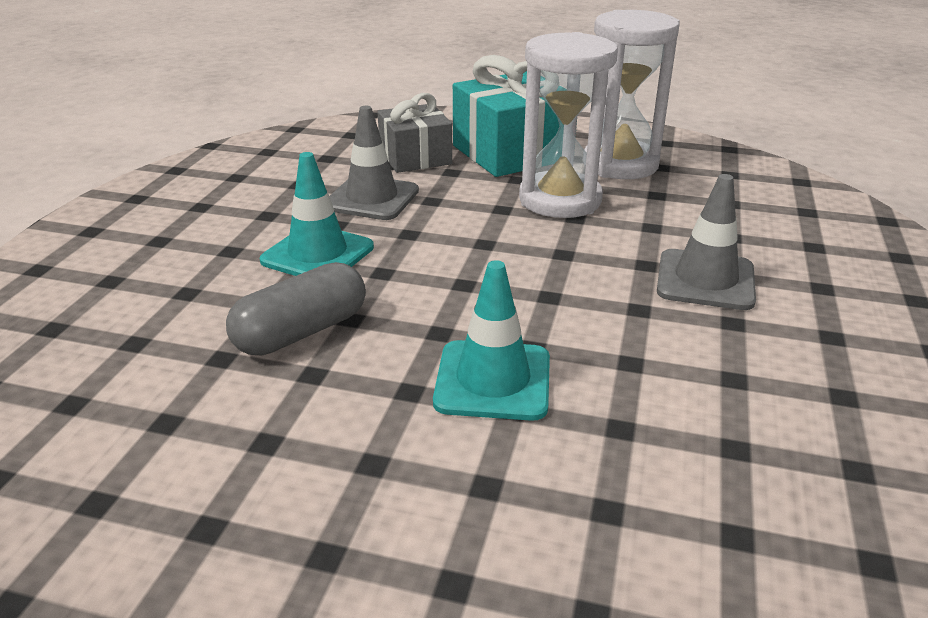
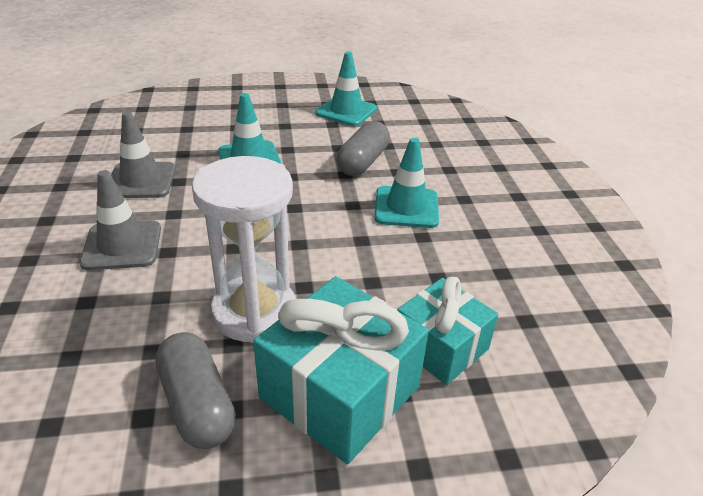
camera: 155 degrees right, 5 degrees up
(194, 477) = (346, 111): none -> turquoise traffic cone
(371, 198) = (423, 269): grey traffic cone -> grey traffic cone (141, 181)
(415, 157) = (440, 347): grey gift -> turquoise gift
(620, 164) = (197, 404): white hourglass -> grey capsule

